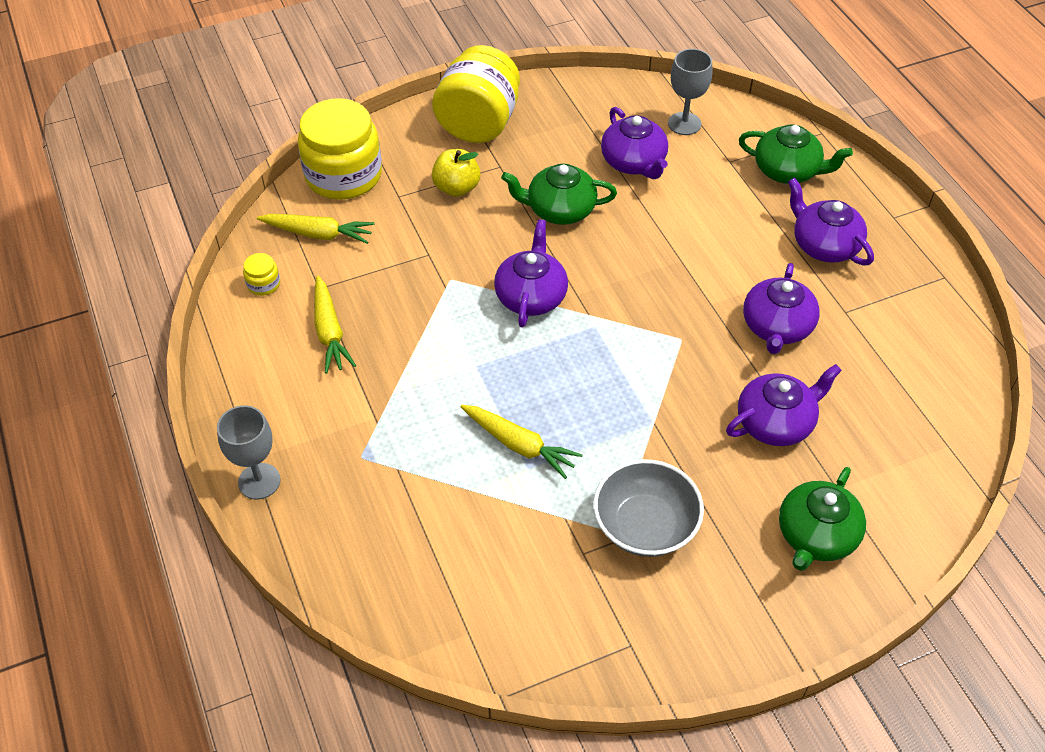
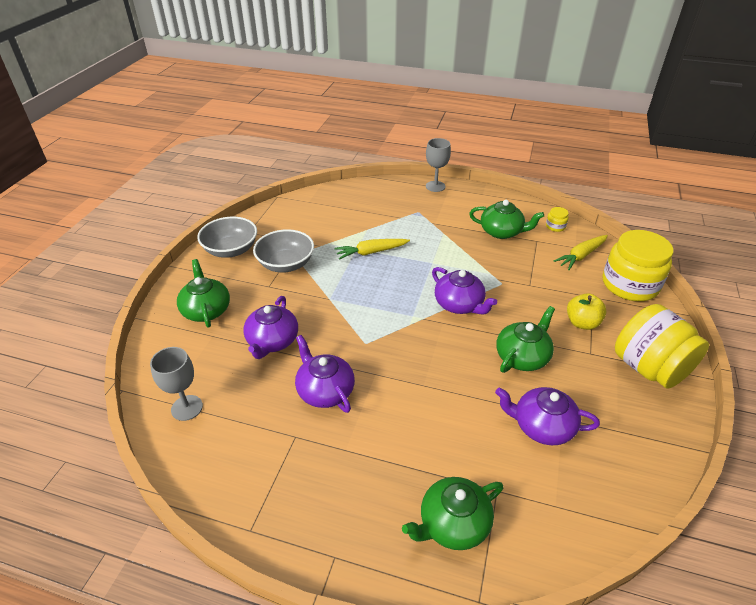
camera: 130 degrees right, 10 degrees down
(329, 332) = (502, 232): yellow carrot -> green teapot
(684, 124) = (568, 494): grey goblet -> grey goblet (187, 408)
(692, 626) = (231, 250): none -> grey bowl
(824, 245) = (357, 476): purple teapot -> none

